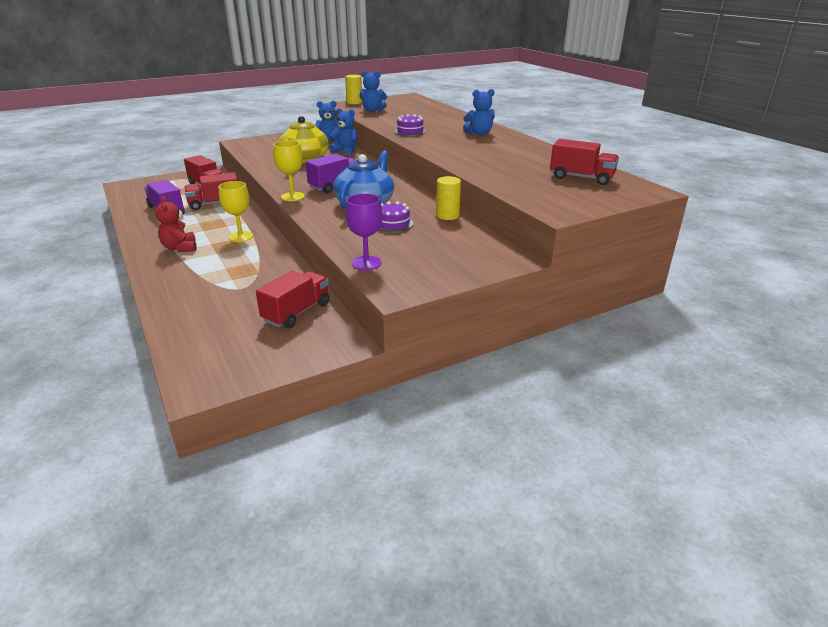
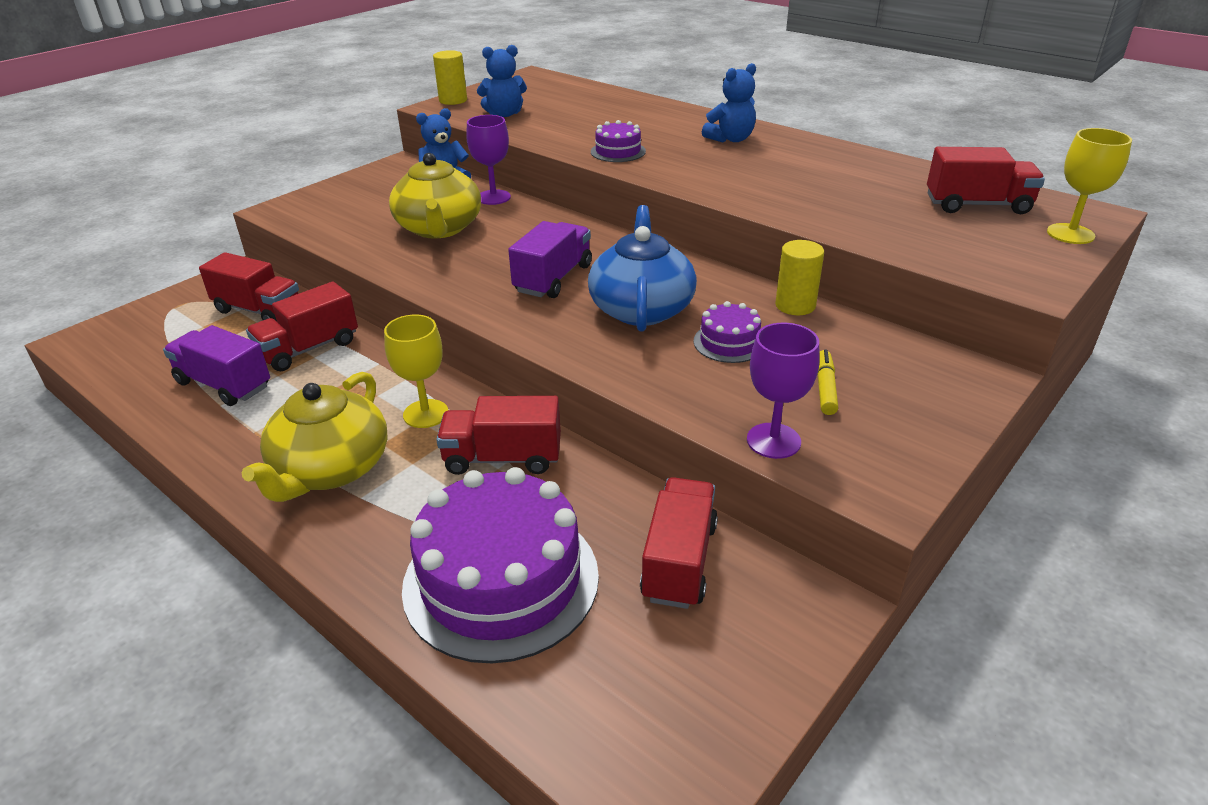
camera: 20 degrees left, 5 degrees up
(180, 248) = (331, 469): red teddy bear -> yellow teapot
(210, 301) = (501, 580): none -> purple cake
(258, 259) = (503, 458): none -> red truck
(292, 196) = (500, 318): yellow goblet -> yellow goblet (1070, 234)
(345, 151) = (493, 197): blue teddy bear -> purple goblet
(419, 249) = (825, 388): none -> yellow marker

